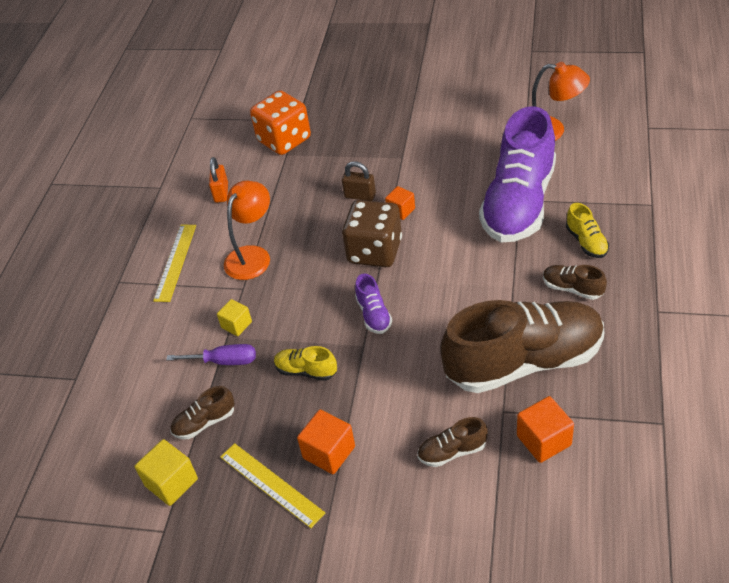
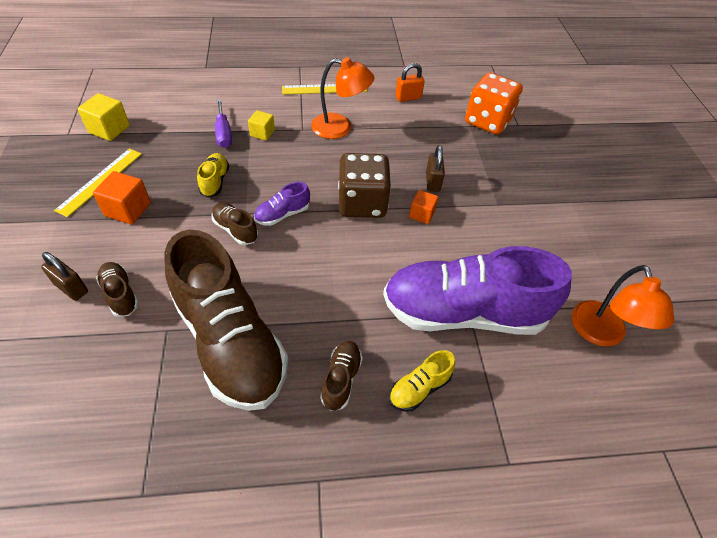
camera: 65 degrees right, 5 degrees up
(205, 422) = (163, 135): brown shoe -> brown shoe (235, 230)
(435, 497) = (71, 288): none -> brown padlock
(544, 440) = (127, 370): orange cube -> none

